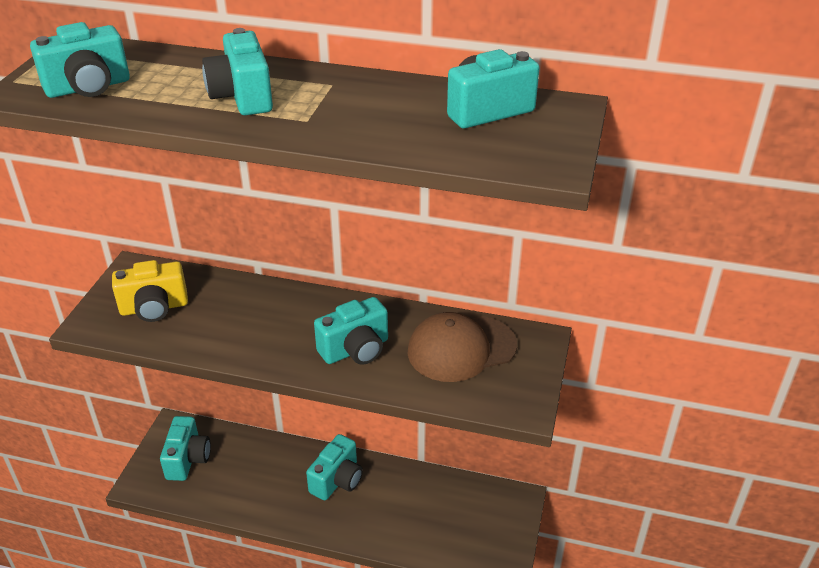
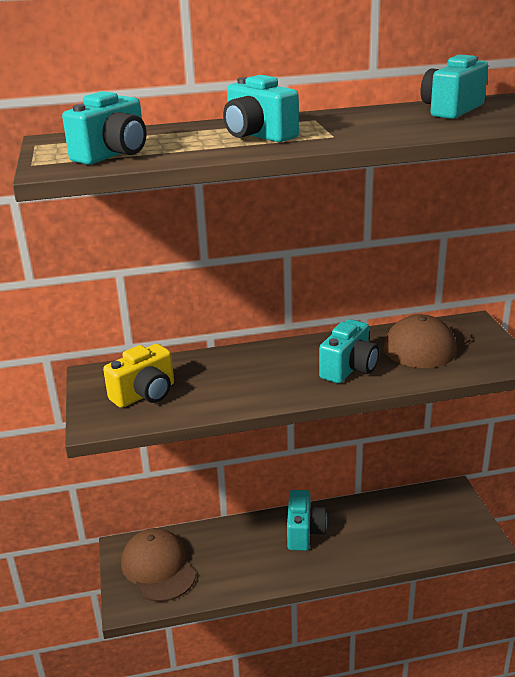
camera: 25 degrees left, 10 degrees down
(188, 459) = (158, 567): turquoise camera -> brown cap

